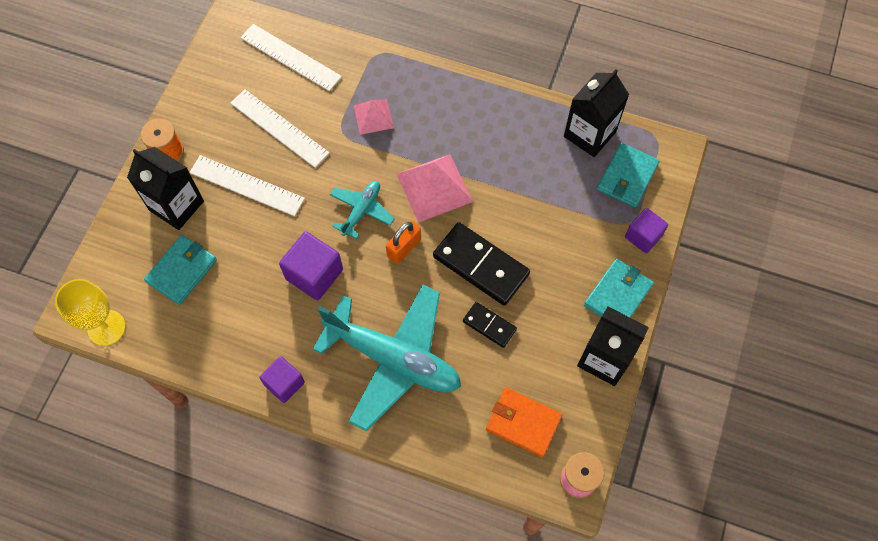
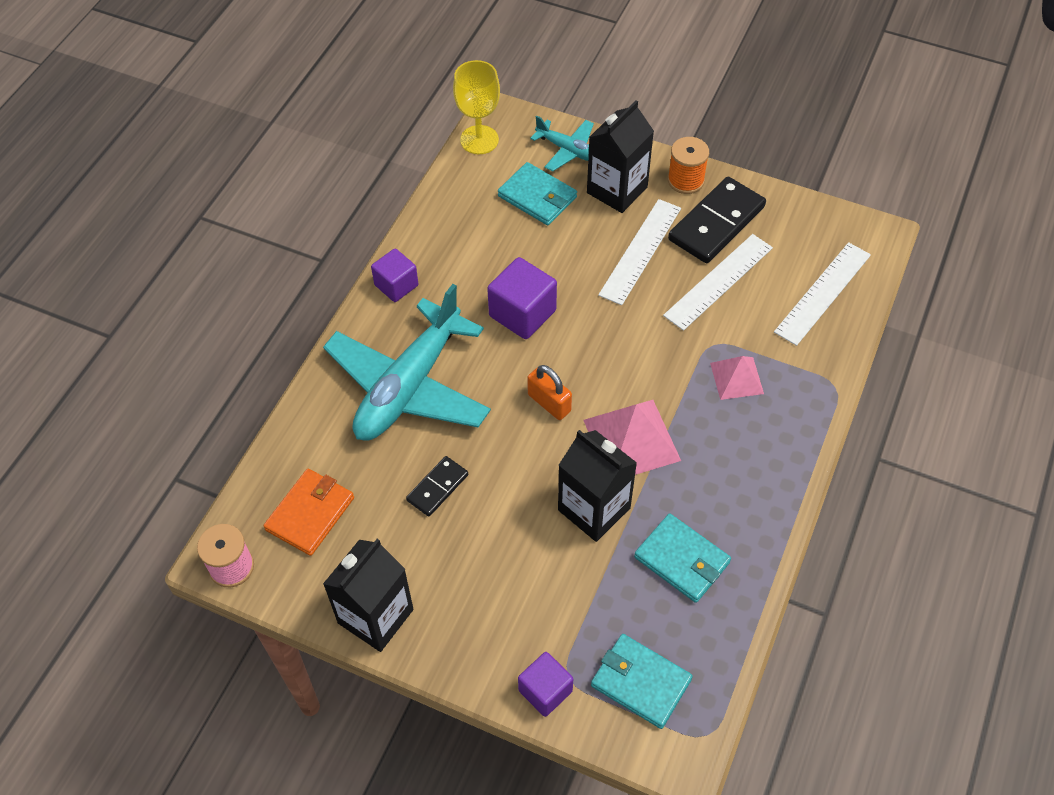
camera: 95 degrees right, 10 degrees down
(361, 211) = (602, 361): turquoise plane -> turquoise plane (567, 150)
(480, 265) = (518, 484): black domino -> black domino (716, 223)
(589, 134) = (712, 639): black carton -> black carton (594, 509)
(618, 295) = (461, 644): turquoise wallet -> turquoise wallet (682, 560)

